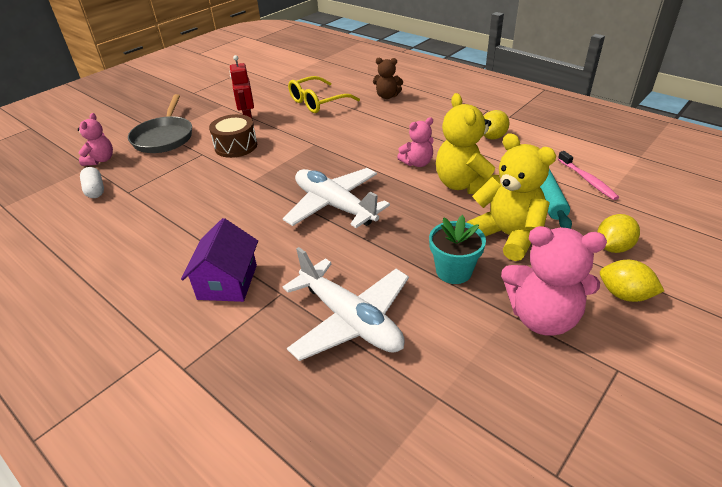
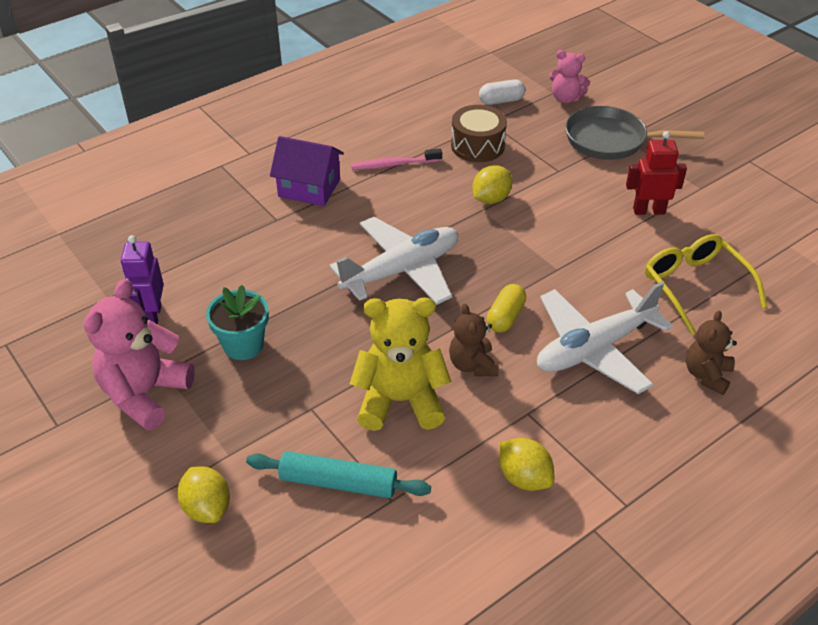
camera: 100 degrees right, 5 degrees up
(236, 146) = (571, 198): brown drum -> brown drum (477, 146)
(350, 320) = (219, 259): white plane -> white plane (594, 349)
(368, 157) = (505, 317): none -> yellow capsule
(417, 163) = (472, 365): pink teddy bear -> brown teddy bear
(450, 346) = (152, 317): none -> purple robot
(507, 235) = (278, 410): yellow teddy bear -> none
(587, 180) = (358, 554): pink toothbrush -> pink toothbrush (394, 165)
(624, 295) = (133, 478): yellow lemon -> yellow lemon (491, 199)

